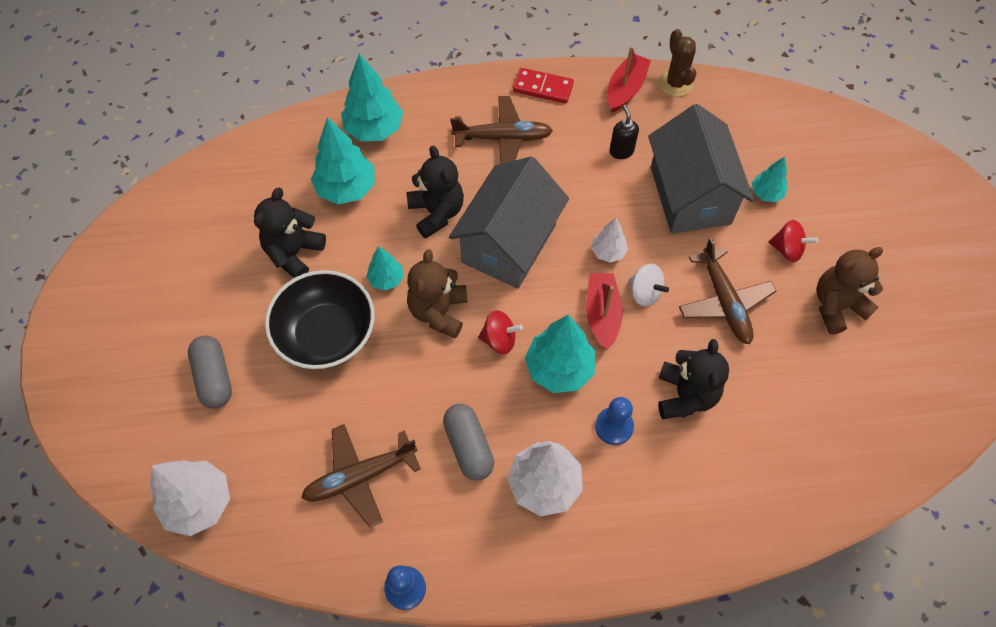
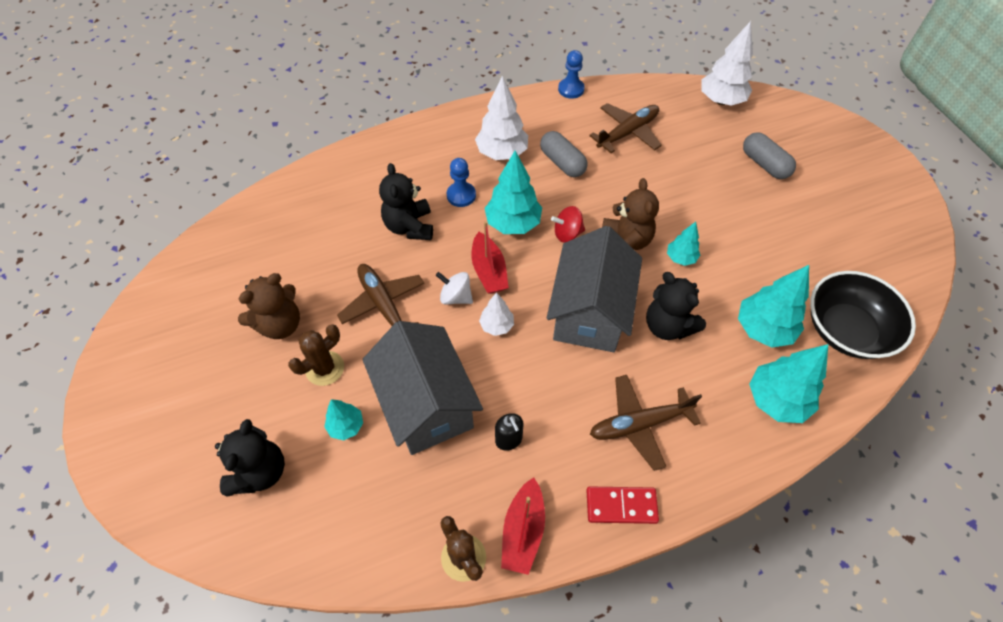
camera: 165 degrees right, 5 degrees down
(294, 253) = (770, 261): black teddy bear -> black teddy bear (260, 472)
(326, 334) = (703, 208): black bowl -> black bowl (846, 329)
(787, 249) = (325, 368): red spinning top -> brown cactus

